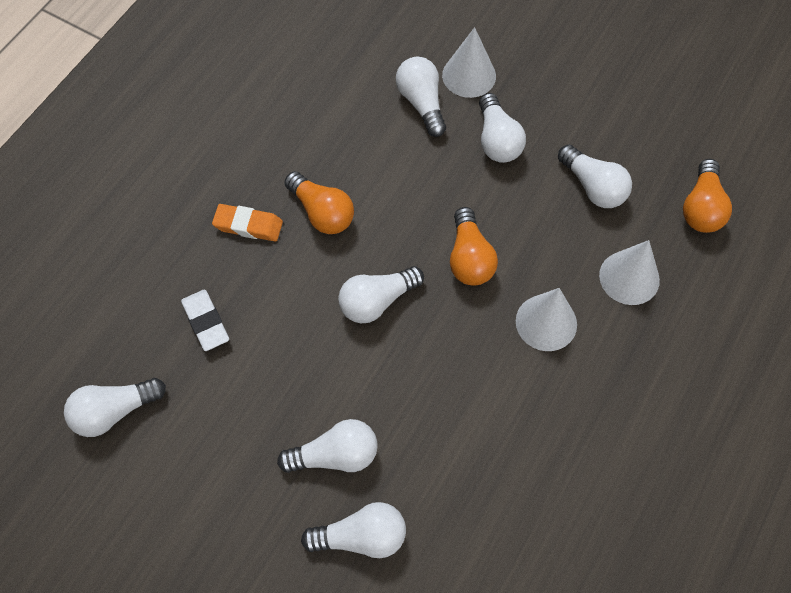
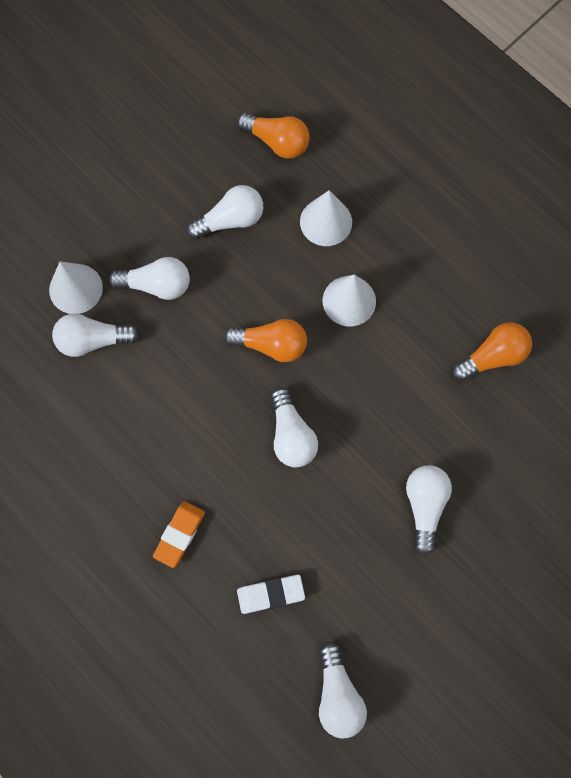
camera: 75 degrees left, 10 degrees up
(322, 212) = (186, 462): orange light bulb -> orange light bulb (492, 357)
(361, 537) = (497, 501): white light bulb -> none

